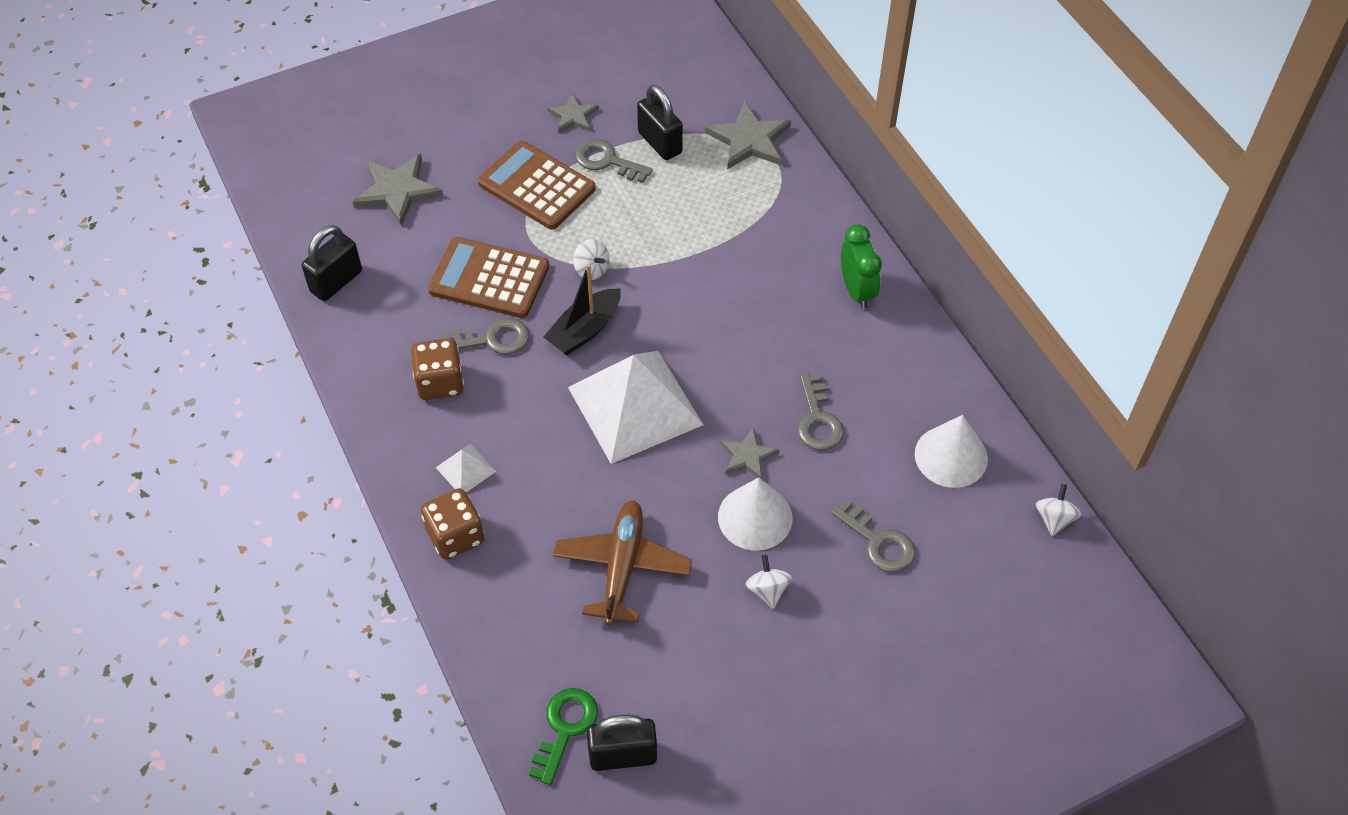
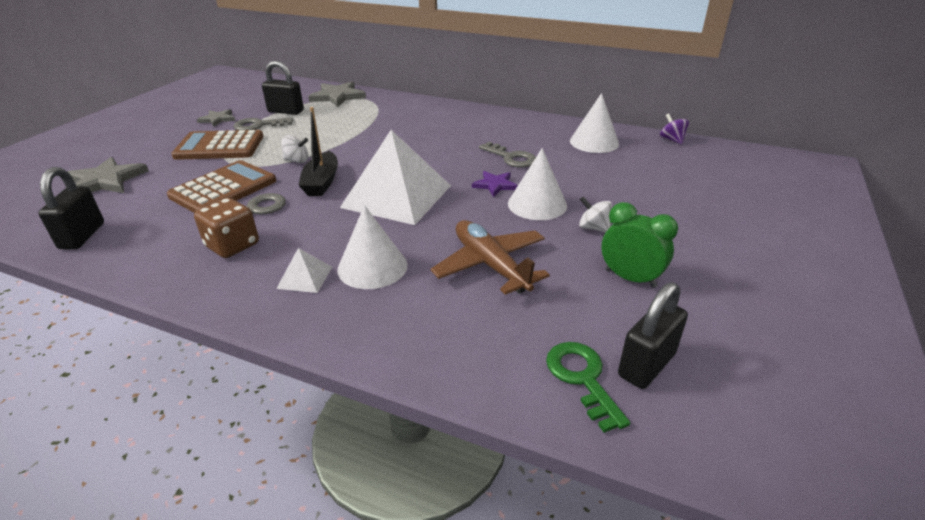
camera: 40 degrees left, 20 degrees down
(455, 536) = (339, 317): brown dice -> none
(489, 279) = (223, 189): brown calculator -> brown calculator turned 150 degrees clockwise
(526, 496) = (372, 267): none -> white cone
(747, 456) = (495, 185): grey star -> purple star
(857, 291) = (463, 116): green clock -> green clock (630, 278)
(878, 542) = (614, 182): grey key -> none
(1054, 519) = (671, 140): white spinning top -> purple spinning top

